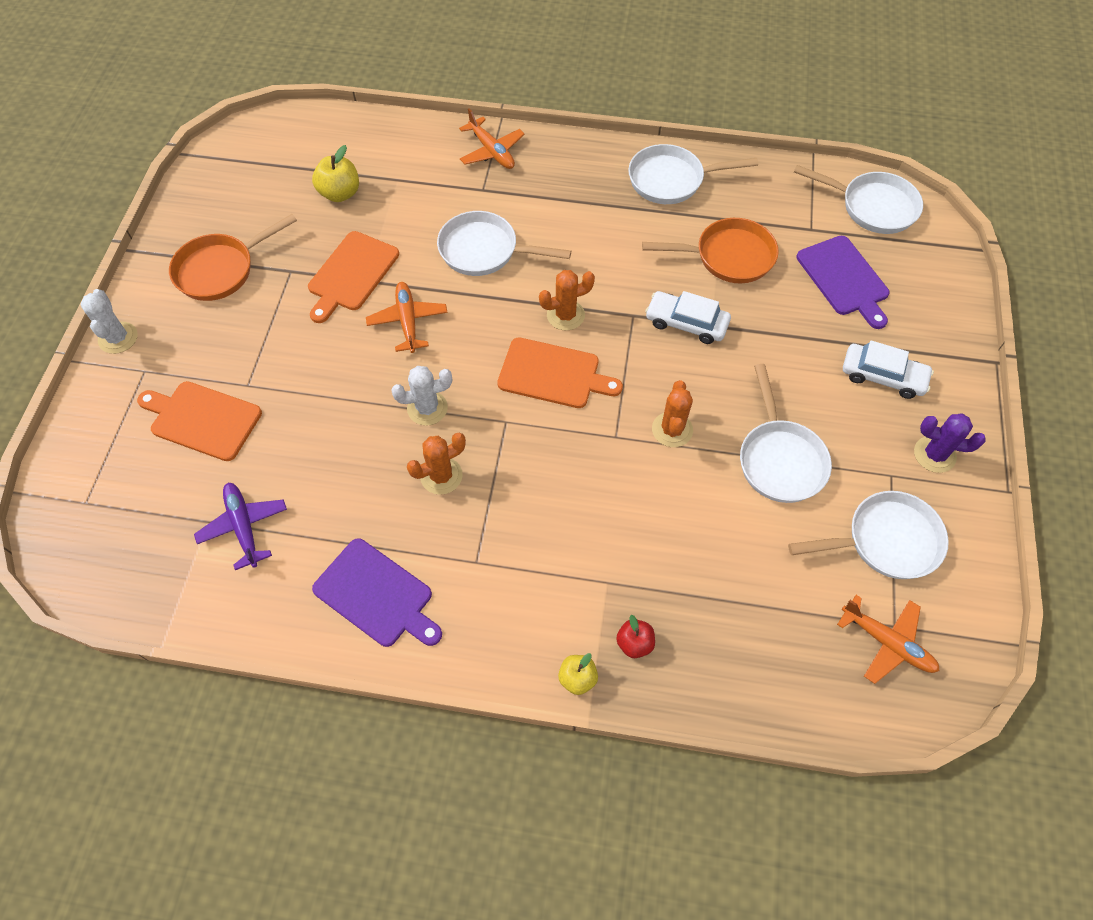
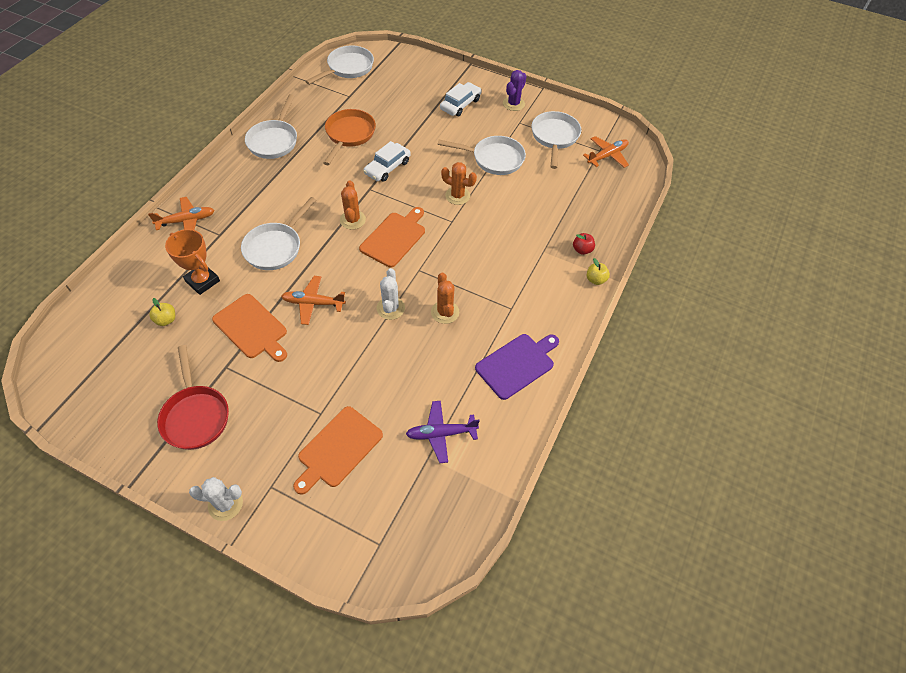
camera: 75 degrees left, 5 degrees down
(221, 270) = (195, 415): orange pan -> red pan
(340, 193) = (166, 320): yellow apple -> yellow apple, size x0.64
(405, 202) = (202, 281): none -> orange trophy
(844, 279) = (391, 96): purple cutting board -> none

